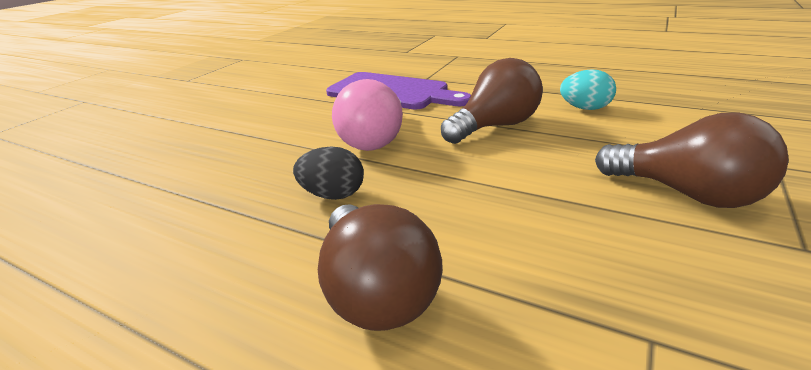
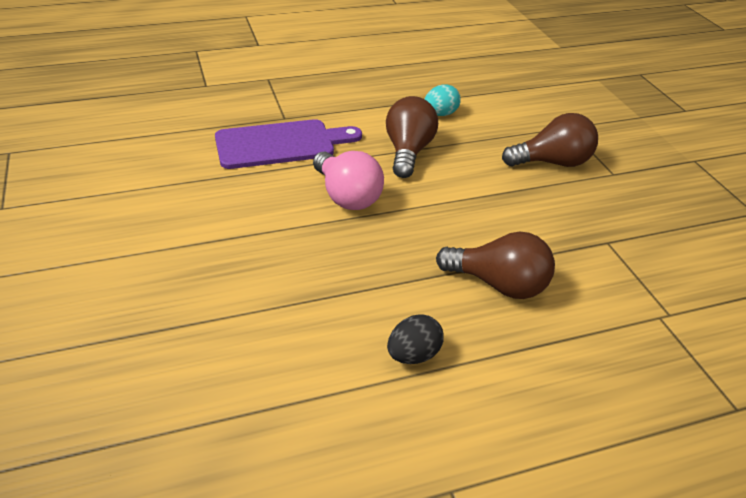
camera: 50 degrees left, 10 degrees up
(333, 195) = (392, 250): black egg -> black egg (413, 355)

